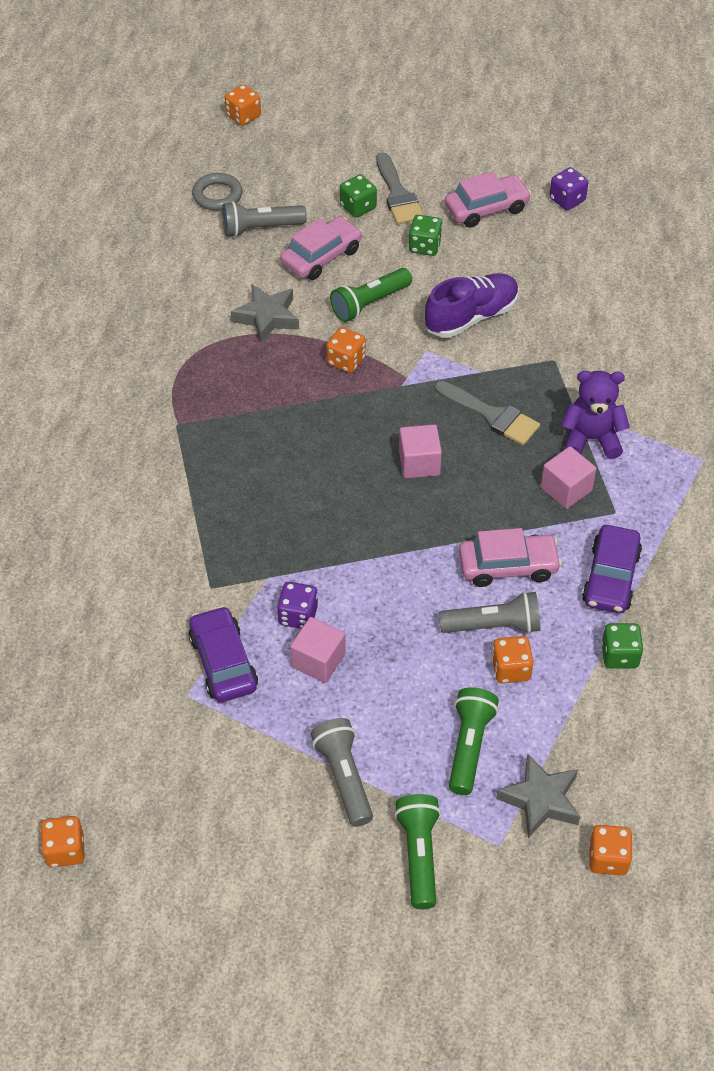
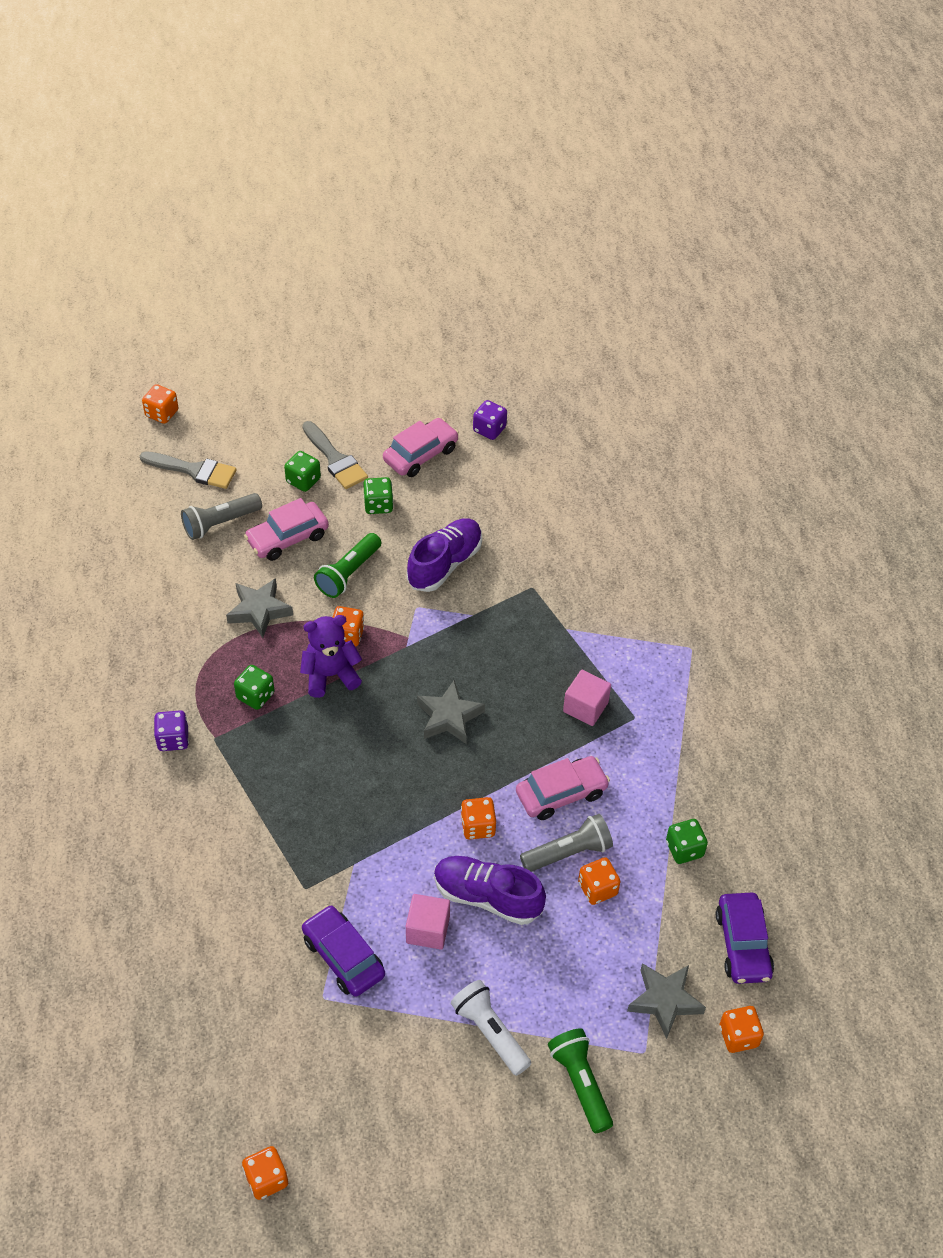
camera: 20 degrees left, 0 degrees up
(217, 195) = (167, 499): grey ring -> none
(232, 395) = (255, 696): none -> green dice
(298, 615) = (394, 892): purple dice -> purple dice (173, 739)
(321, 256) = (287, 538): pink car -> pink car turned 150 degrees counterclockwise
(343, 777) = (490, 1032): grey flashlight -> white flashlight
(391, 646) = (487, 897): none -> purple shoe
(408, 575) = (478, 826): none -> orange dice
(419, 463) = (449, 717): pink cube -> grey star
(469, 746) = (587, 970): green flashlight -> none
(491, 415) = (496, 654): grey brush -> grey brush (194, 470)
(591, 439) = (590, 654): purple teddy bear -> purple teddy bear (330, 675)
(610, 578) = (652, 779): purple car -> purple car (743, 944)

